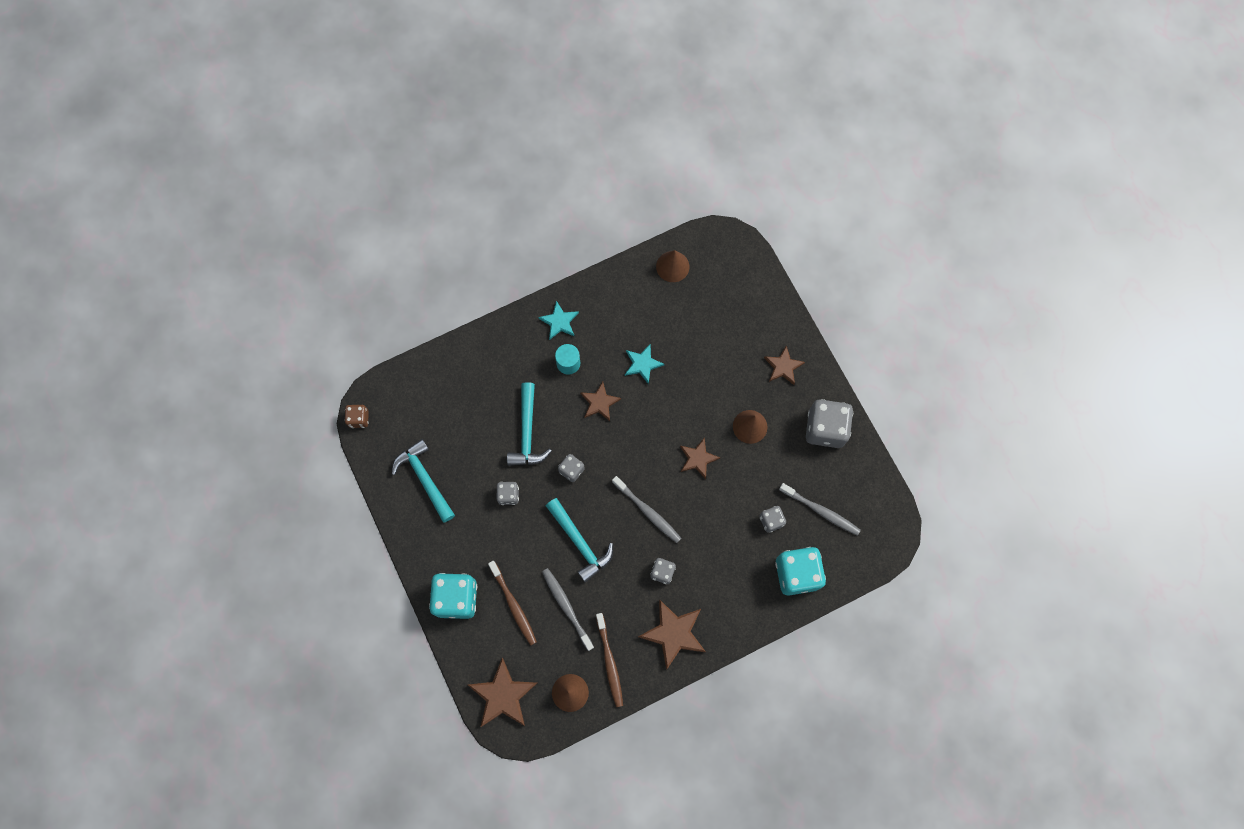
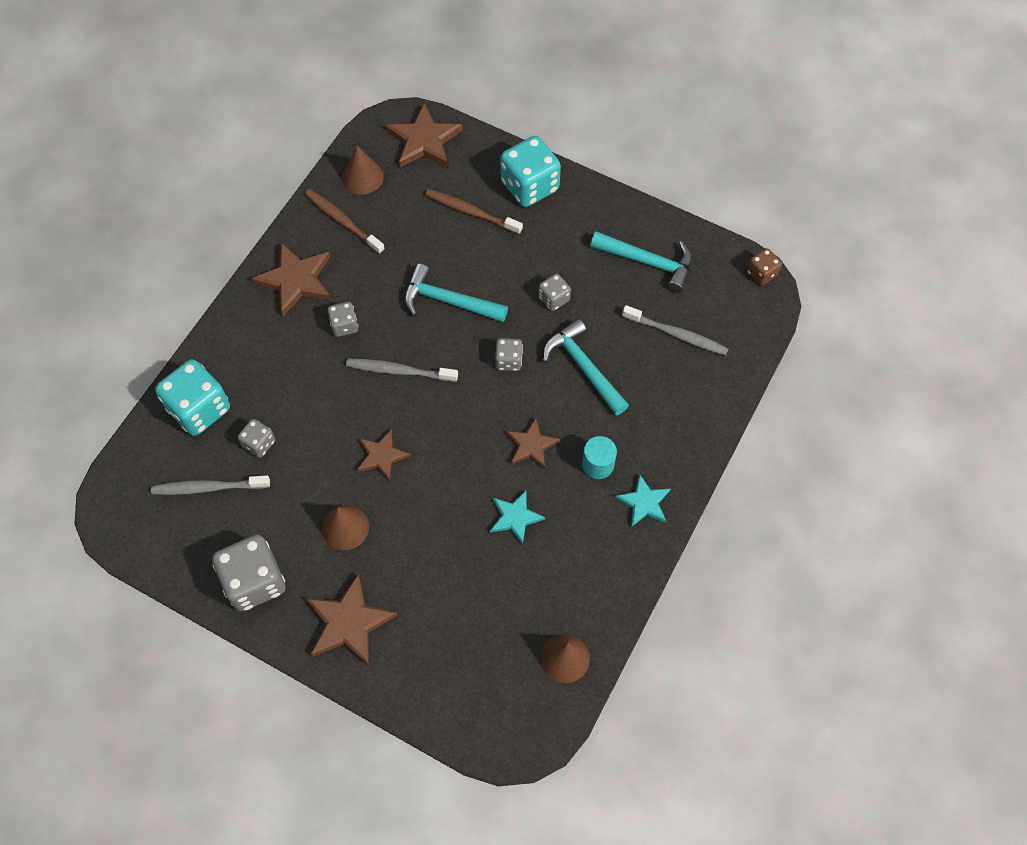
camera: 145 degrees right, 10 degrees down
(566, 607) = (419, 240): grey toothbrush -> grey toothbrush (677, 335)
(783, 367) = (349, 622): brown star -> brown star, size x1.59

